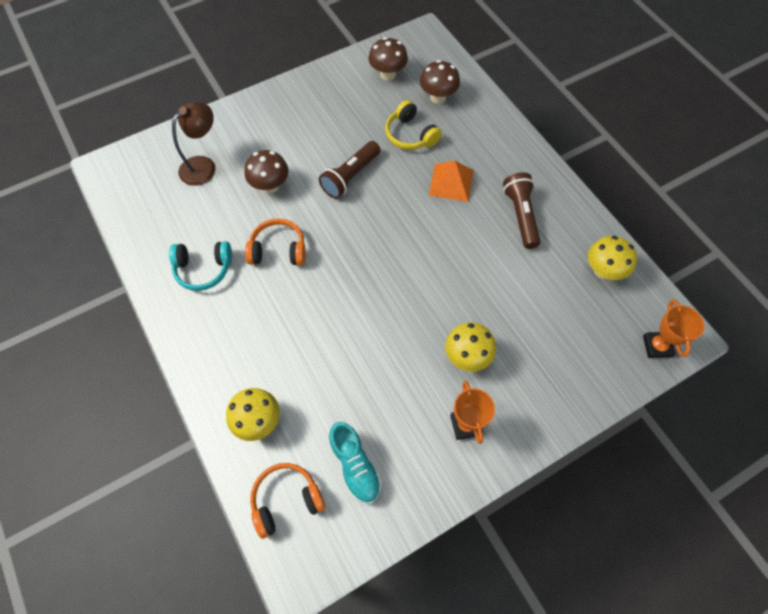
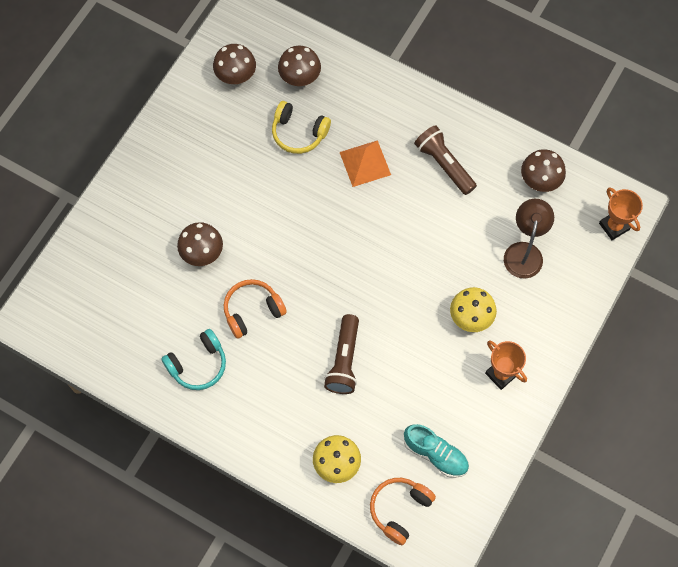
camera: 30 degrees left, 5 degrees up
(203, 166) = (124, 266): brown lamp -> brown lamp (524, 252)
(350, 176) = (270, 205): brown flashlight -> brown flashlight (344, 360)
(603, 271) = (539, 181): yellow mushroom -> brown mushroom

